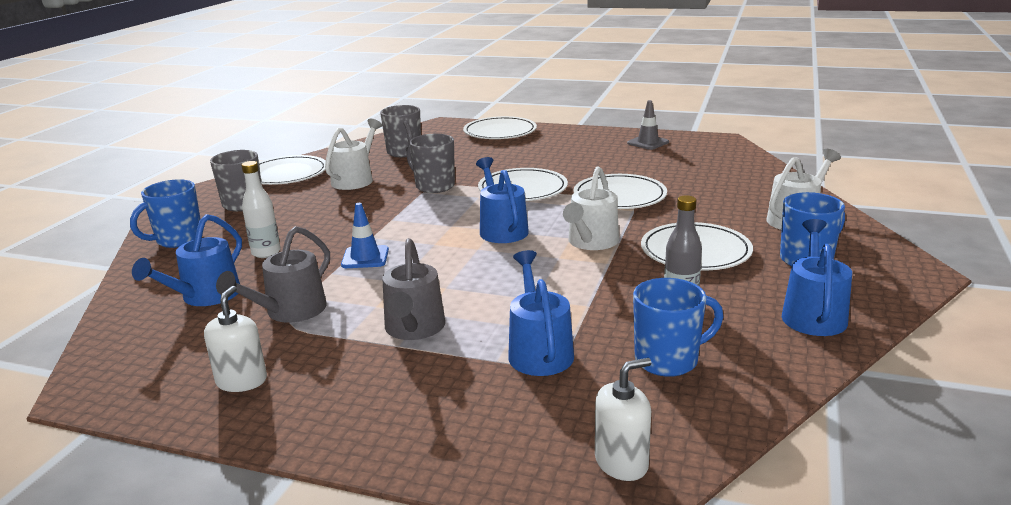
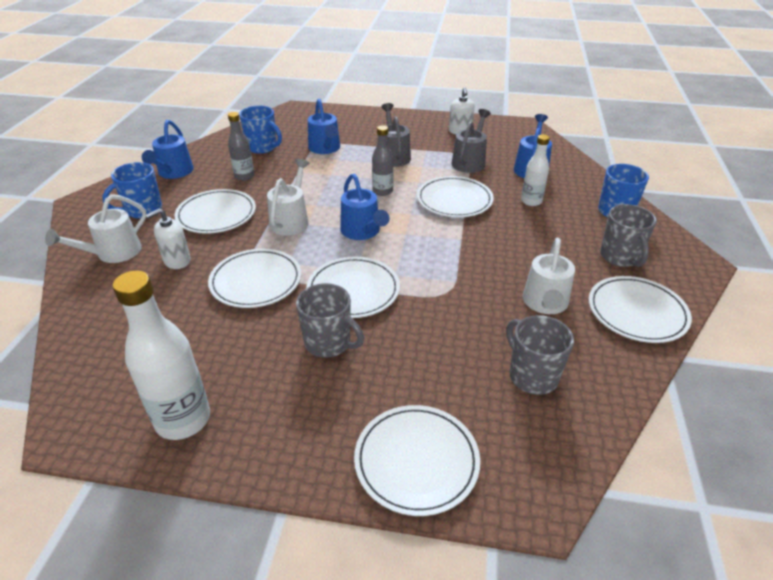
camera: 170 degrees right, 15 degrees up
(365, 257) = (454, 200): blue traffic cone -> white plate
(434, 186) = (449, 293): grey mug -> grey mug (329, 343)
(458, 272) = (382, 191): none -> grey bottle
(621, 462) = (292, 115): white soap dispenser -> white soap dispenser (177, 260)
(648, 143) = (183, 419): grey traffic cone -> white bottle
(668, 360) = (263, 147): blue mug -> blue mug turned 120 degrees counterclockwise

